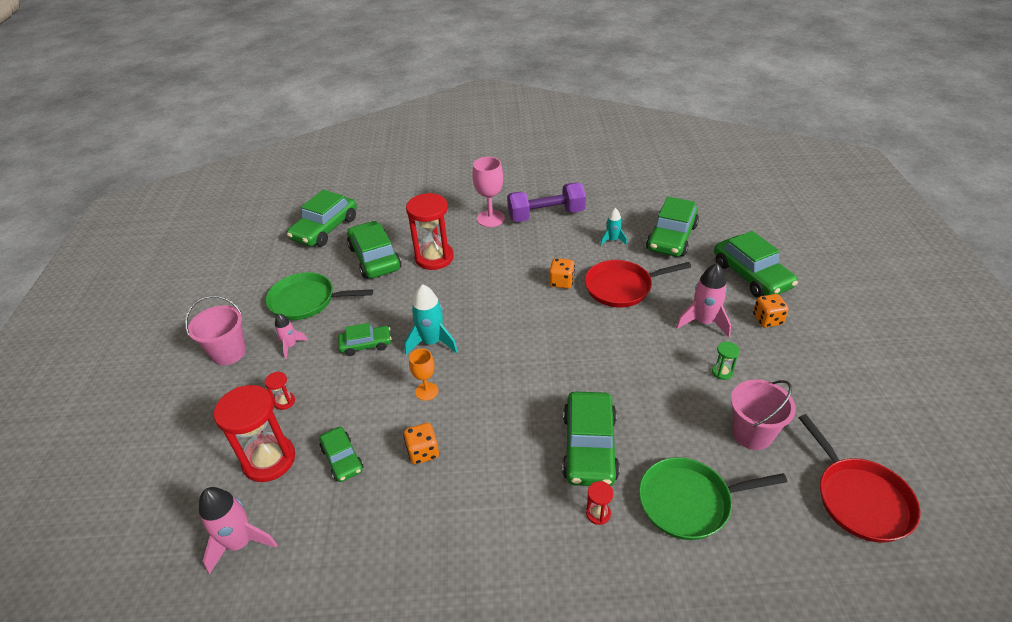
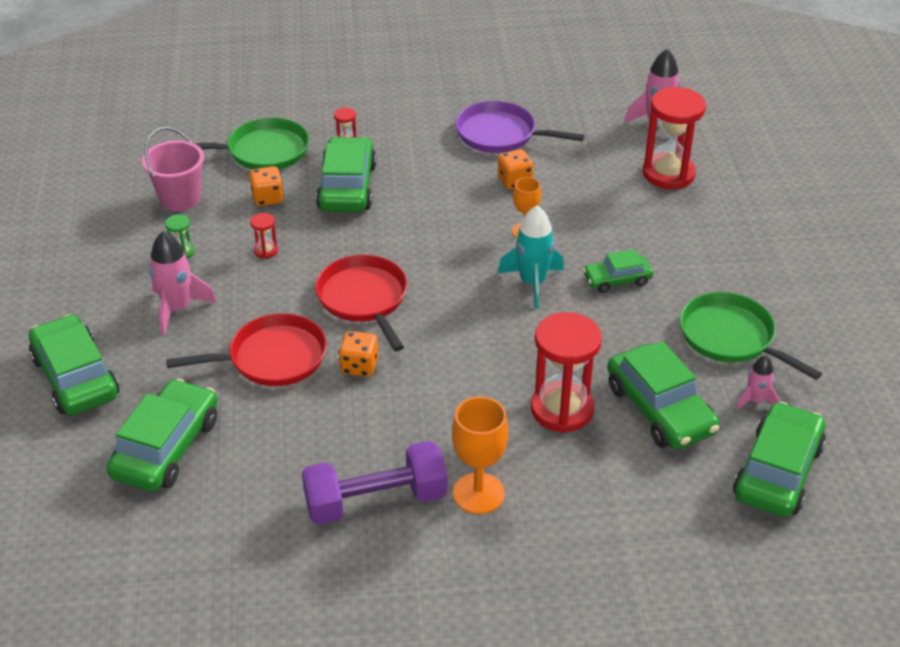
camera: 175 degrees right, 0 degrees up
(229, 353) = (790, 270): pink bucket -> none
(284, 402) = (684, 220): red hourglass -> red hourglass (266, 251)
(291, 346) = (714, 278): pink rocket -> pink rocket (755, 400)
(306, 301) = (730, 337): green pan -> green pan turned 135 degrees counterclockwise
(342, 459) = (594, 175): green car -> none
(424, 526) = (500, 134): none -> purple pan
(490, 218) = (478, 493): pink goblet -> orange goblet
(612, 240) = (267, 443): turquoise rocket -> none
(767, 320) = (93, 312): orange dice -> orange dice (268, 198)
(860, 499) = (111, 155): red pan -> red pan (364, 299)

